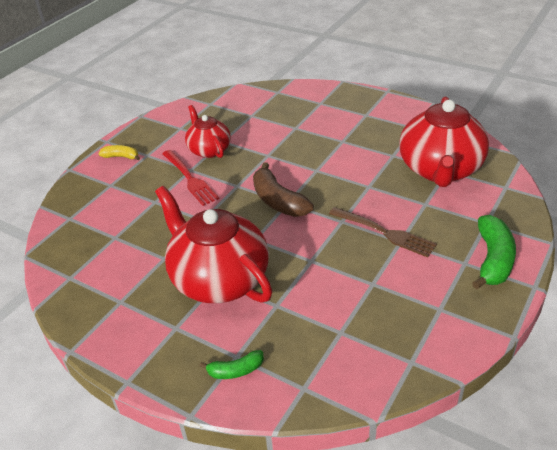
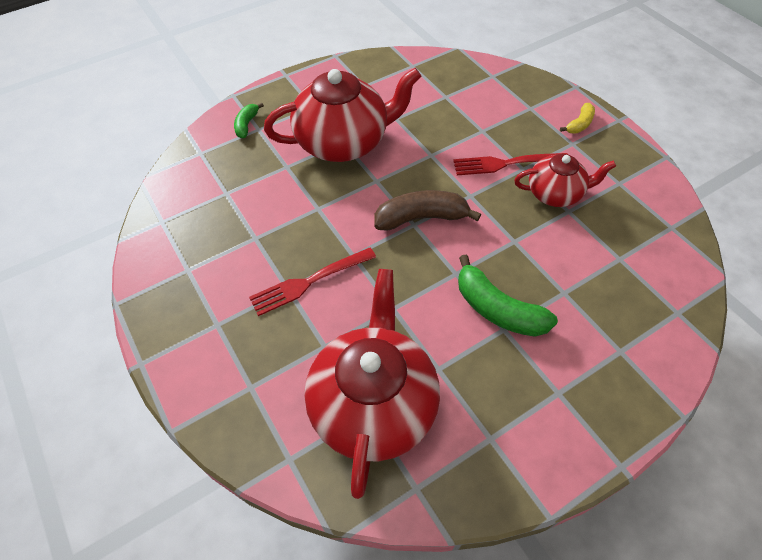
camera: 115 degrees right, 15 degrees up
(385, 232) = (309, 282): brown fork -> red fork
(440, 170) = (373, 404): red teapot -> red teapot turned 60 degrees clockwise
(493, 260) = (199, 352): green banana -> green banana (497, 309)

